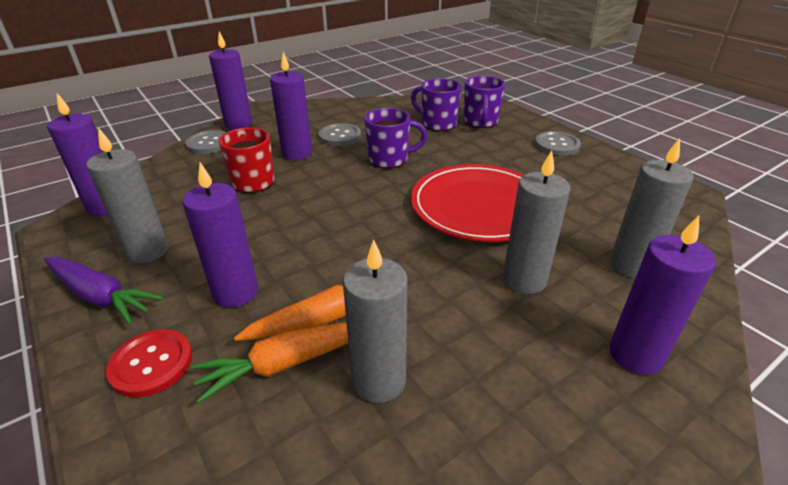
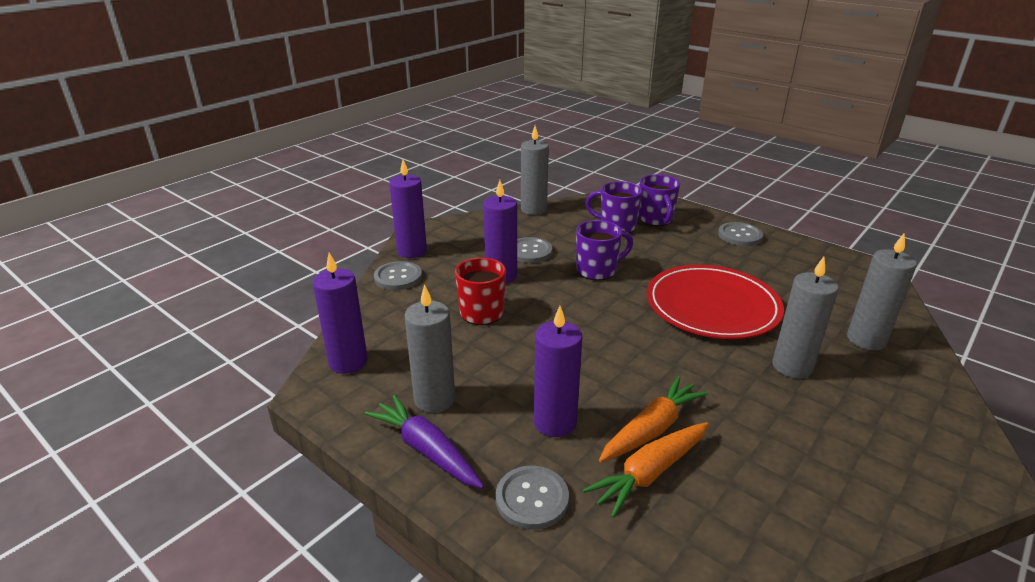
camera: 15 degrees left, 5 degrees down
(100, 296) = (426, 450): purple carrot -> purple carrot turned 150 degrees counterclockwise
(151, 364) = (532, 499): red button -> grey button
(379, 380) = (734, 471): grey candle -> grey candle (533, 209)
(635, 355) = (910, 411): purple candle -> none

